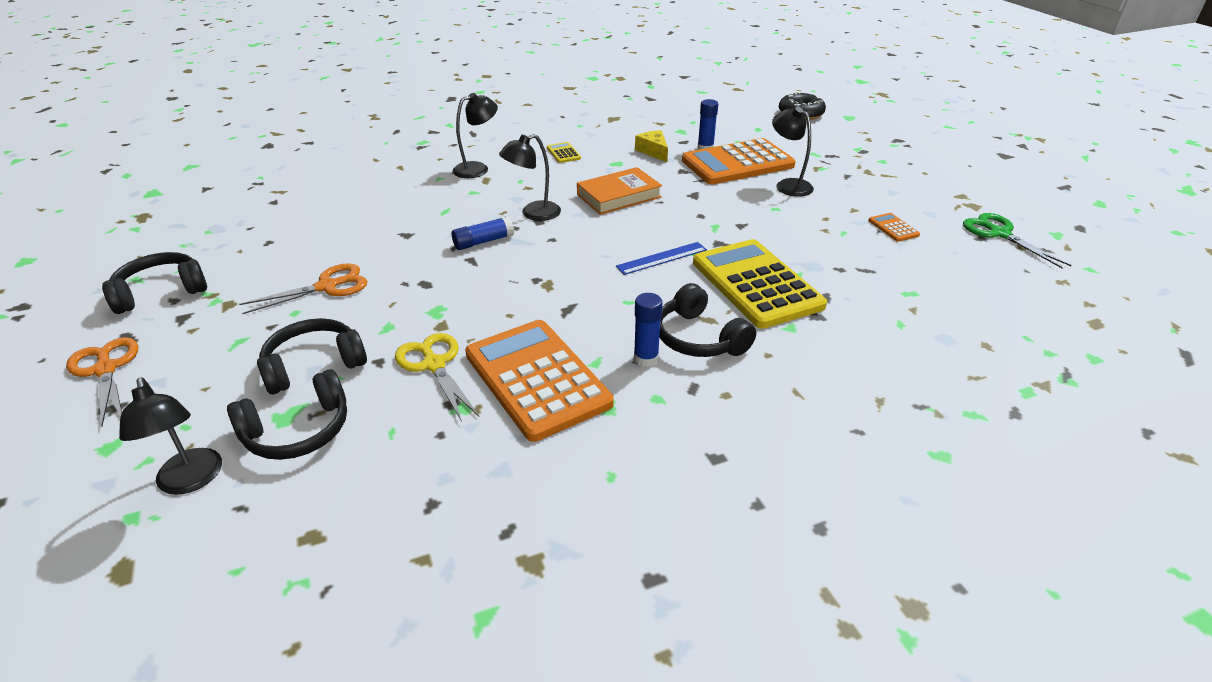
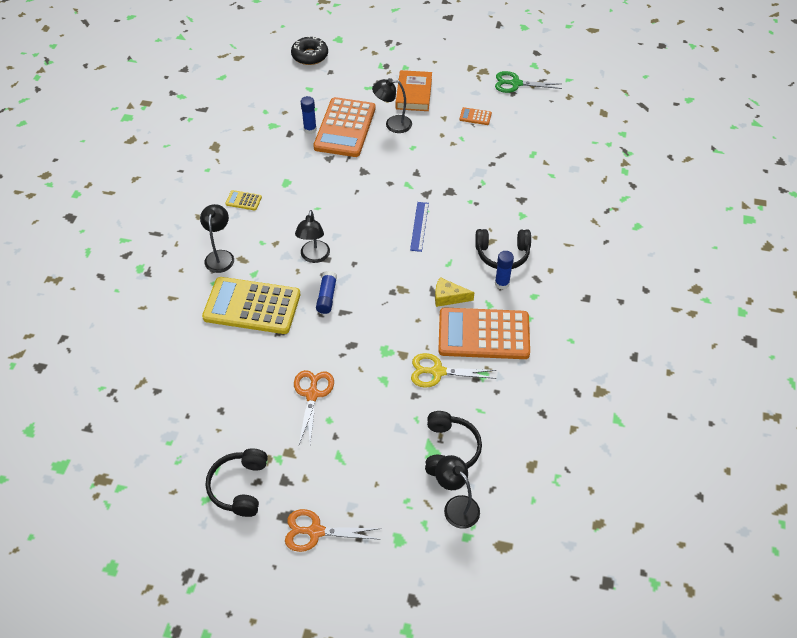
camera: 55 degrees left, 15 degrees up
(191, 481) = (456, 506): black lamp -> black lamp turned 135 degrees counterclockwise
(314, 365) = (394, 426): black headphones -> none
(619, 196) = (331, 205): orange book -> orange book (414, 94)
(653, 151) = (288, 156): yellow cheese -> yellow cheese (448, 297)
(756, 284) = (477, 204): yellow calculator -> yellow calculator (252, 306)

